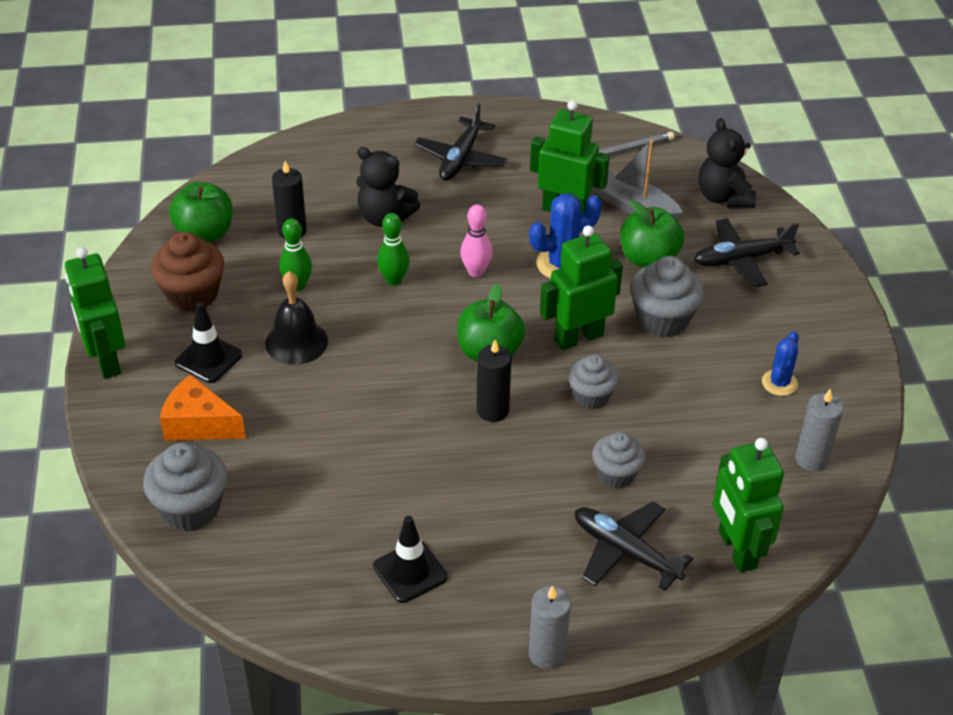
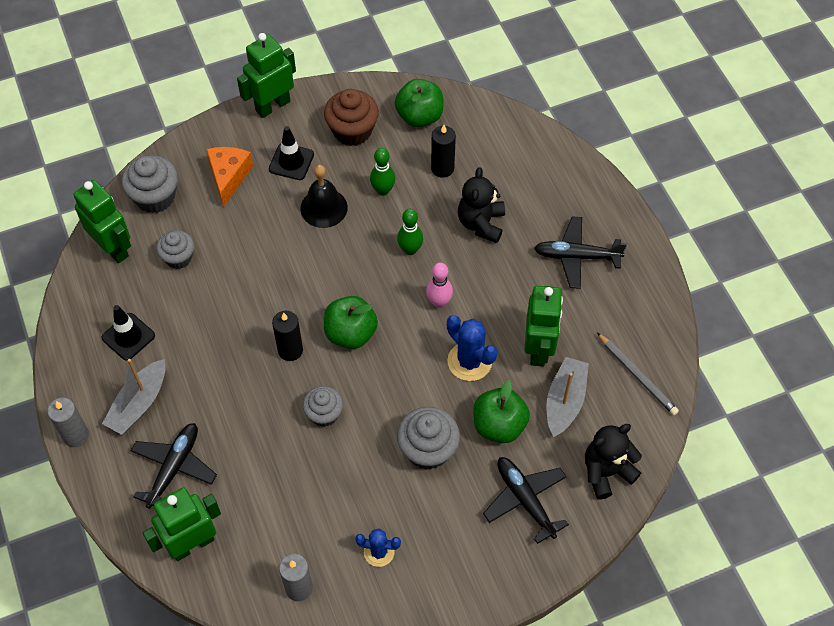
camera: 75 degrees right, 15 degrees up
(519, 575) = (139, 404): none -> grey boat
(578, 337) = (386, 391): green robot -> green robot (113, 248)
(616, 474) = (248, 447): grey cupcake -> grey cupcake (178, 258)

